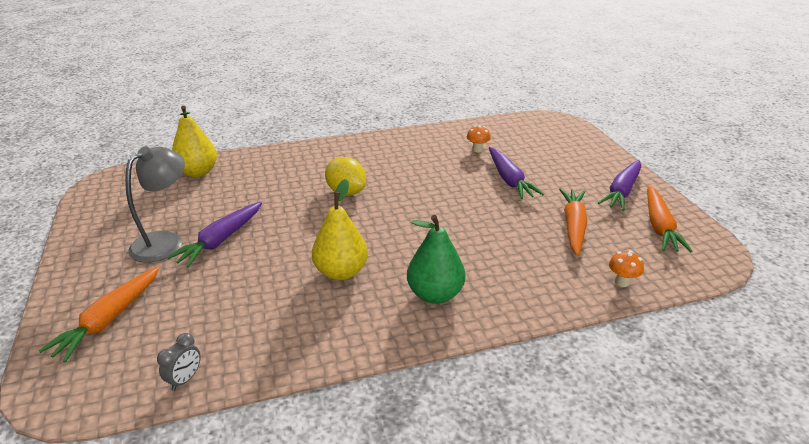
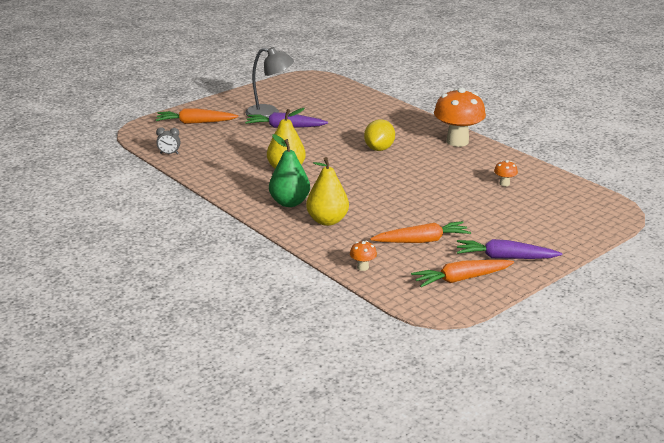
camera: 65 degrees right, 5 degrees down
(197, 172) = (351, 97): yellow pear -> yellow pear (327, 221)
(371, 146) = (457, 141): none -> orange mushroom
(509, 180) = (467, 205): purple carrot -> none

